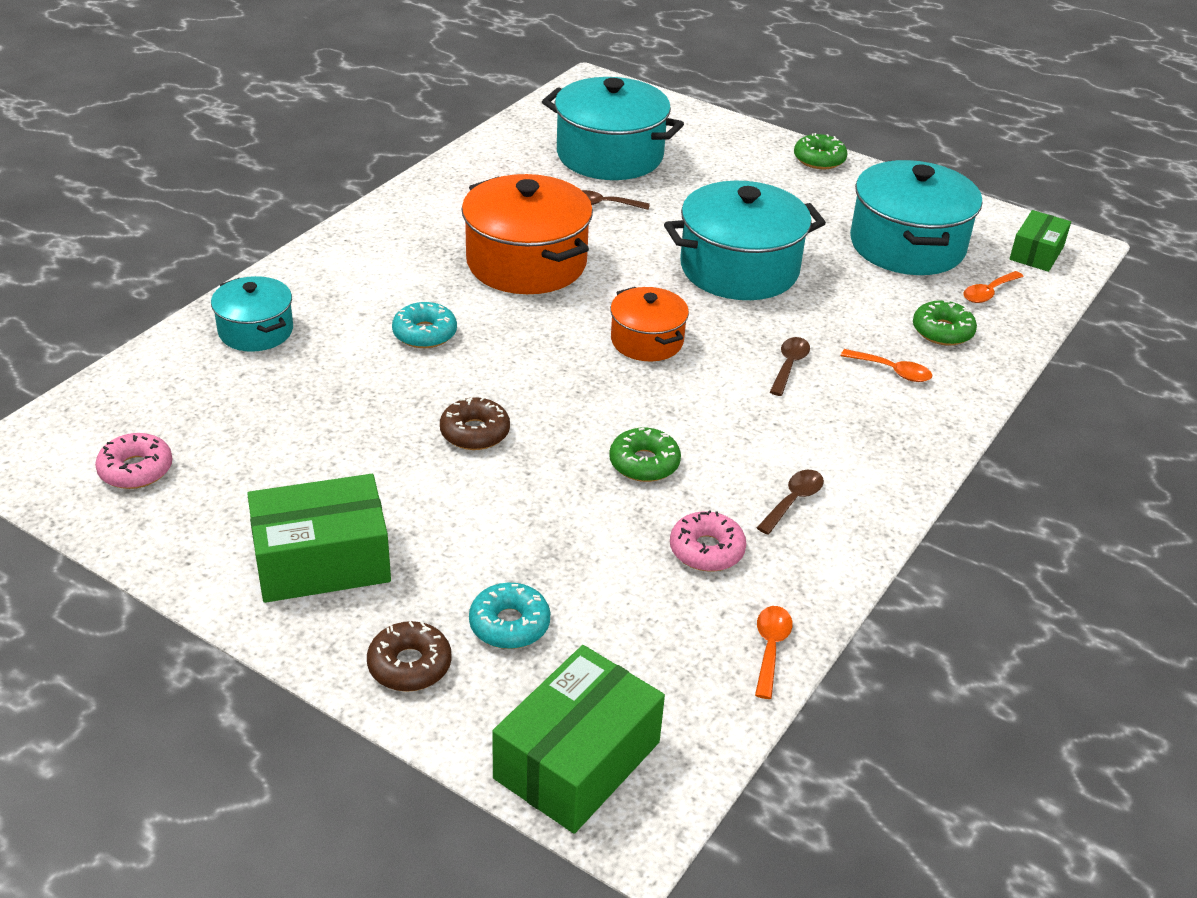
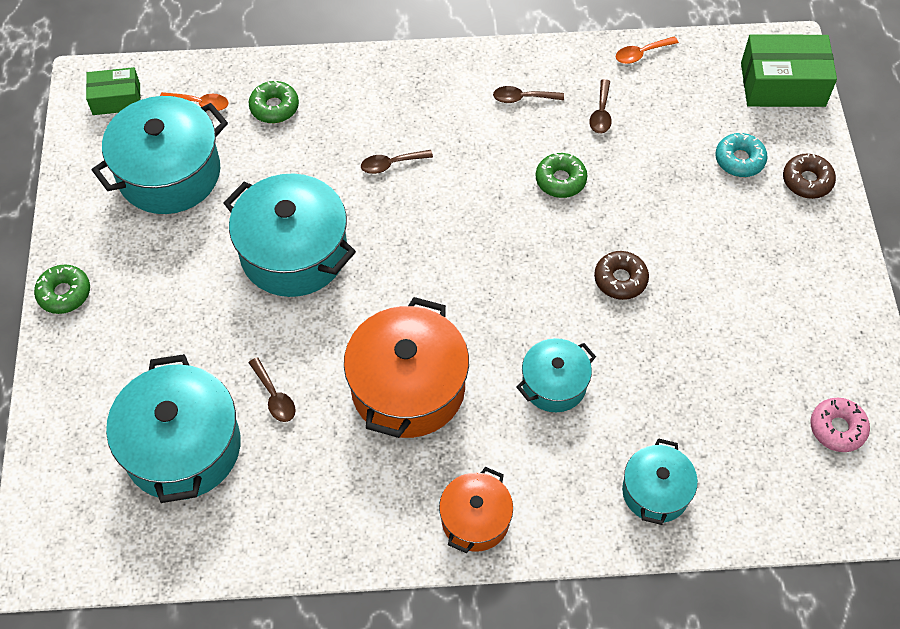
camera: 125 degrees left, 20 degrees up
(322, 561) = (791, 271): green box -> none
(425, 333) = (554, 384): turquoise donut -> turquoise pot
(647, 341) = (436, 252): orange pot -> orange pot (475, 519)
(706, 550) = (601, 113): pink donut -> brown spoon
(892, 371) = (347, 112): orange spoon -> none

